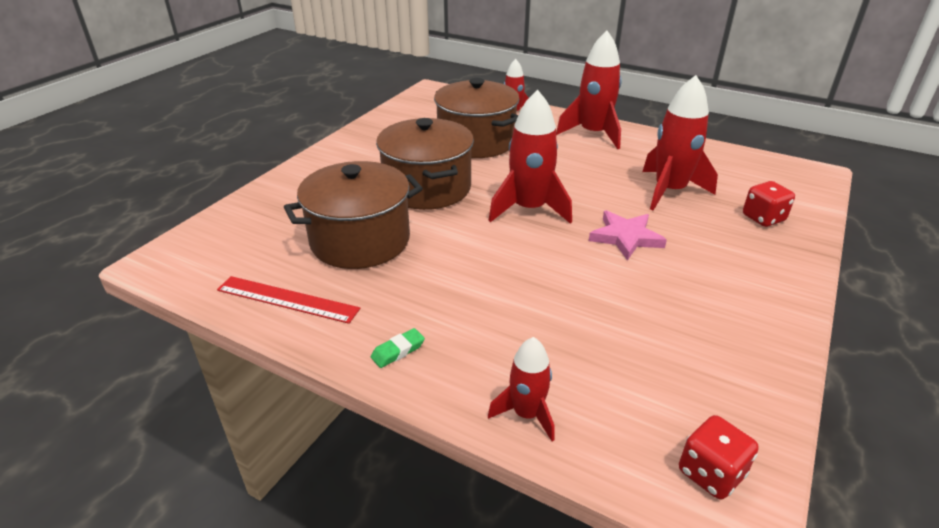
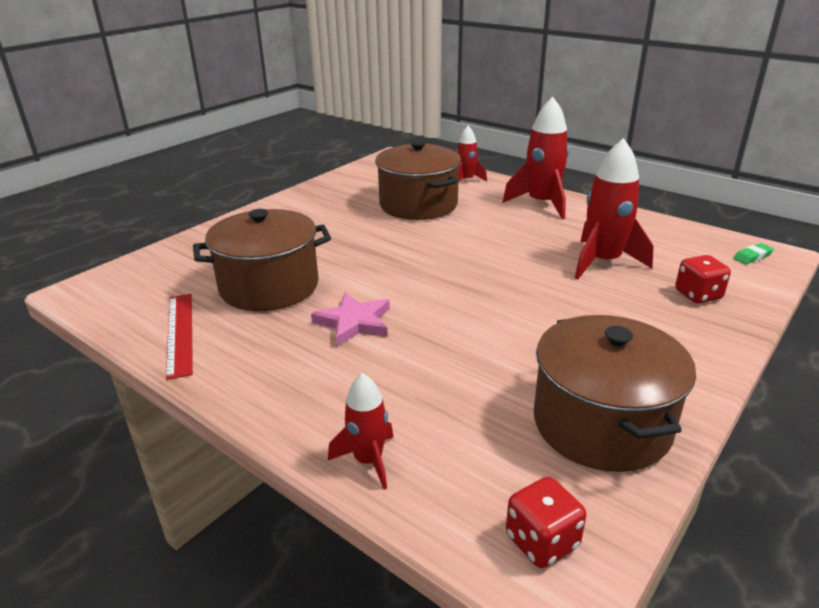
camera: 10 degrees right, 5 degrees down
(287, 299) = (180, 333): red ruler -> red ruler turned 45 degrees clockwise
(398, 351) = (264, 389): green eraser -> green eraser (752, 257)
(427, 188) = (353, 244): brown pot -> brown pot (601, 424)
(529, 209) = (447, 269): red rocket -> none
(625, 237) = (538, 303): pink star -> pink star (354, 322)

